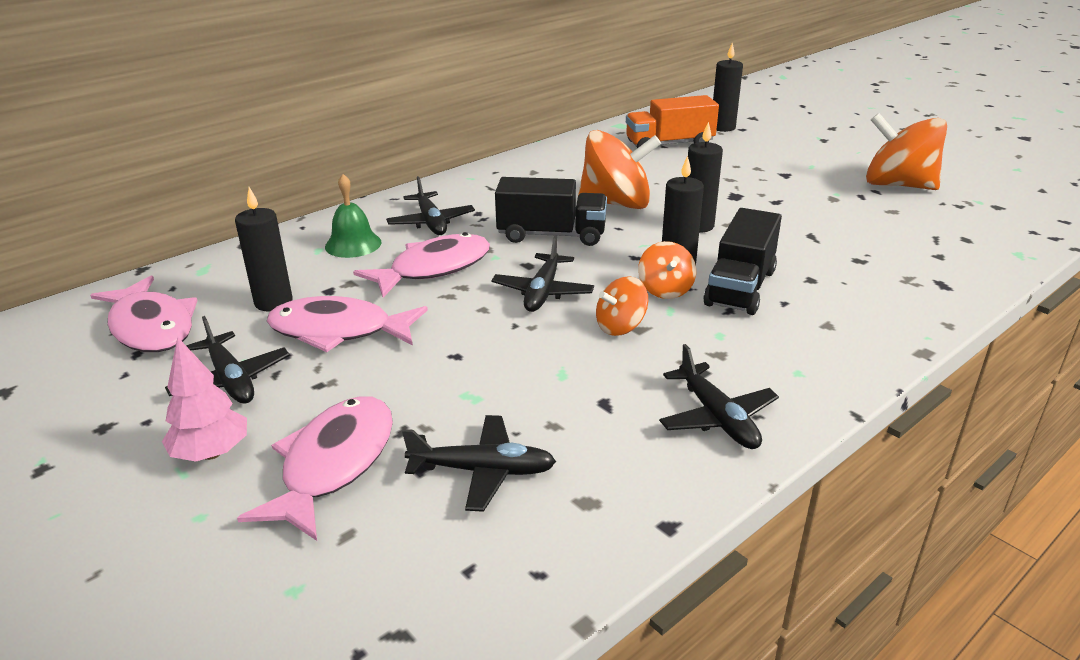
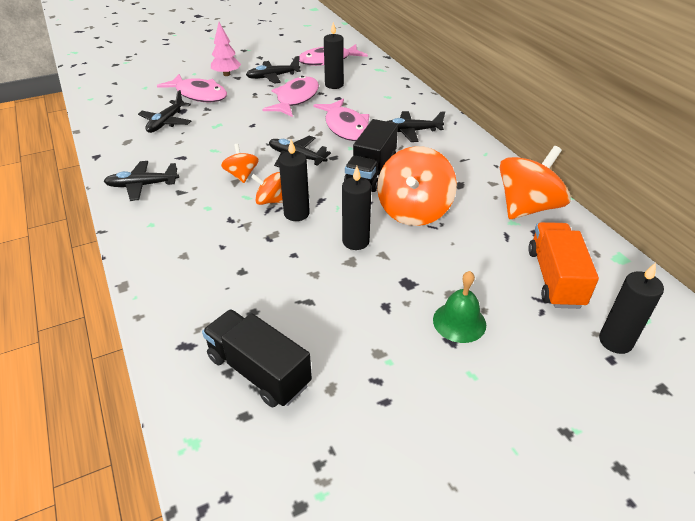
camera: 105 degrees right, 10 degrees up
(353, 244) = (390, 106): green bell -> green bell (459, 322)
(740, 287) = (252, 233): black truck -> black truck (258, 371)
(898, 185) = (394, 432): orange spinning top -> orange spinning top (527, 207)

